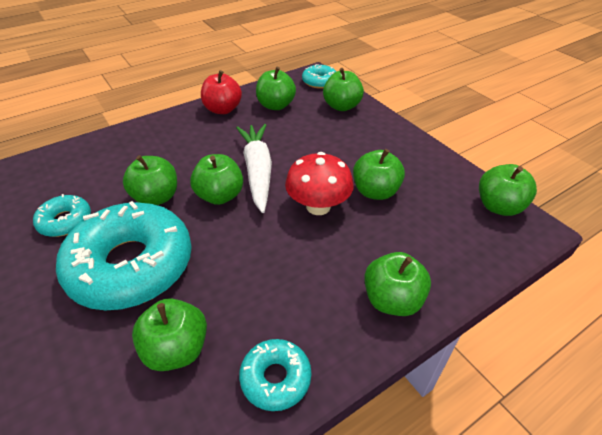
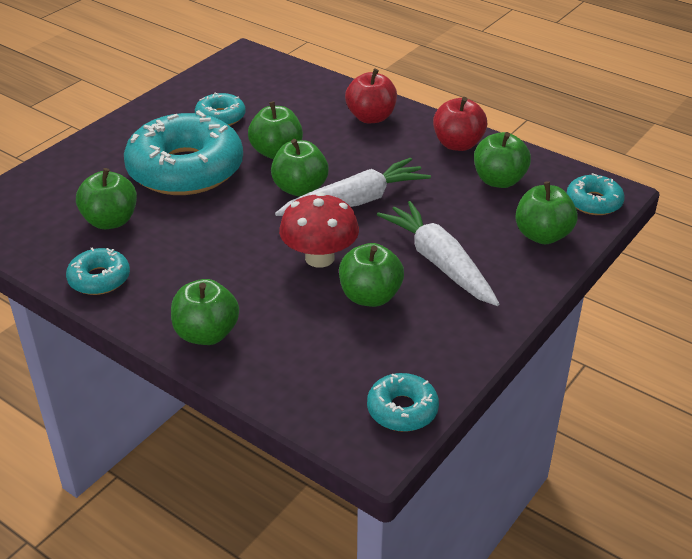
camera: 70 degrees right, 5 degrees down
(154, 137) = (371, 117): none -> red apple
(350, 151) = (439, 262): none -> white carrot
(498, 206) = (402, 410): green apple -> turquoise donut

